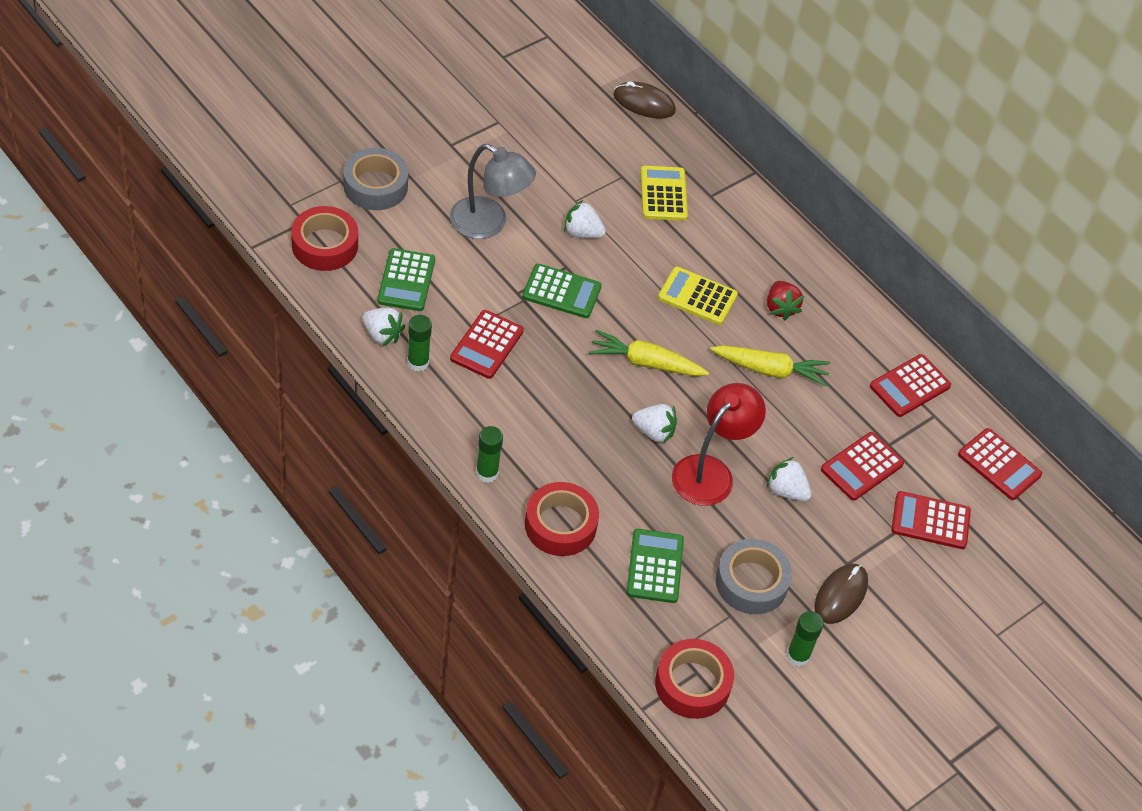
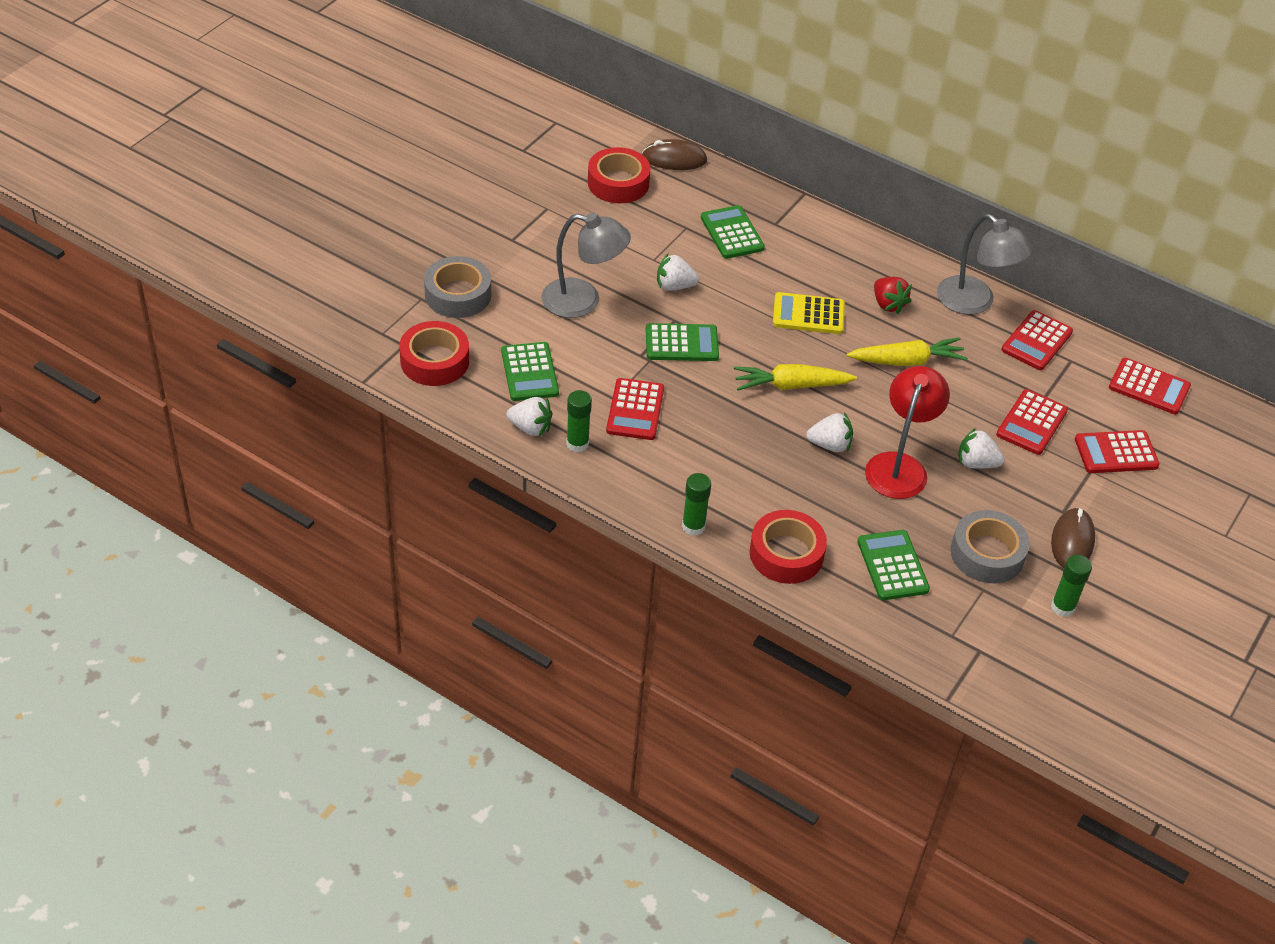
camera: 15 degrees left, 5 degrees down
(663, 194) = (732, 233): yellow calculator -> green calculator
(692, 684) = (981, 662): red tape -> red tape (618, 183)
(867, 330) = (974, 302): none -> grey lamp

